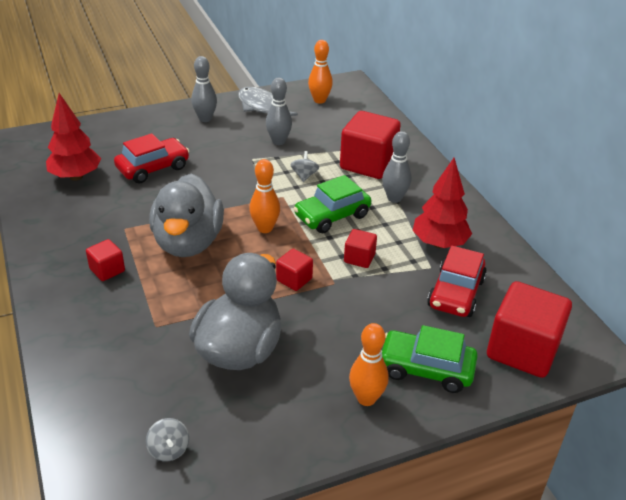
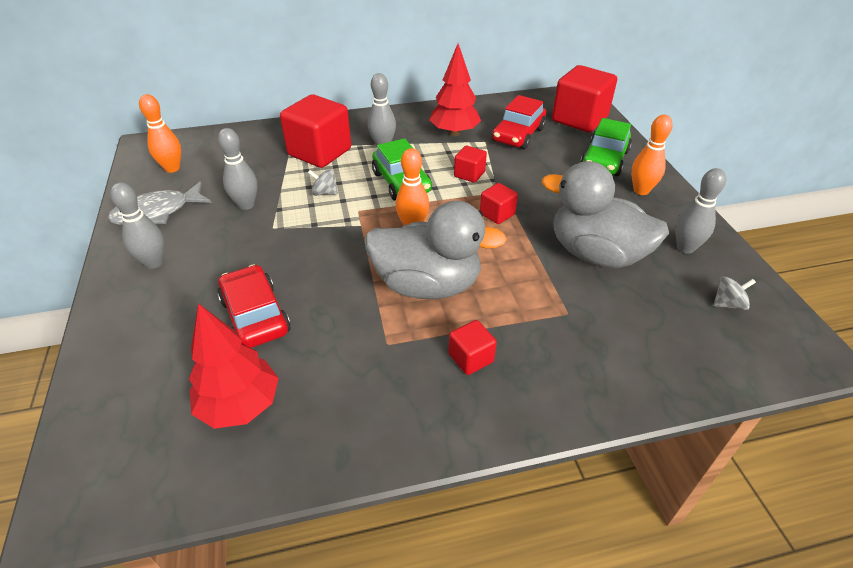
camera: 80 degrees left, 5 degrees up
(259, 426) = (685, 248): none -> grey bowling pin
(456, 293) = (518, 135): red car -> red car turned 90 degrees clockwise

